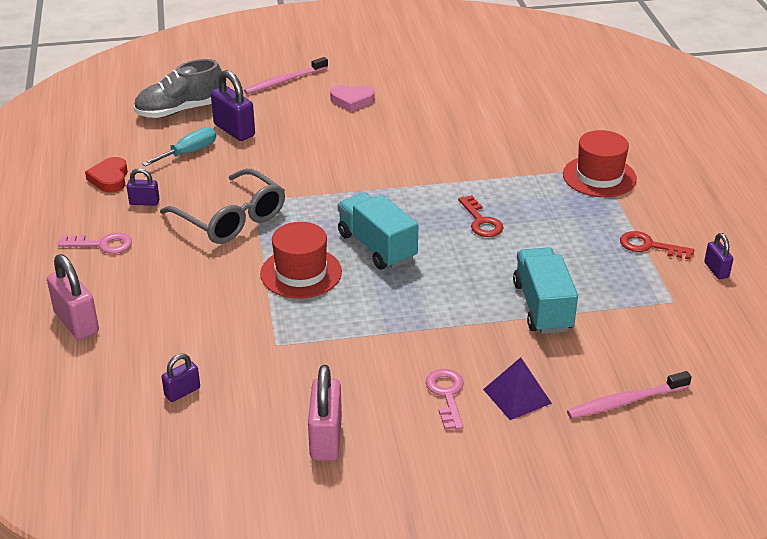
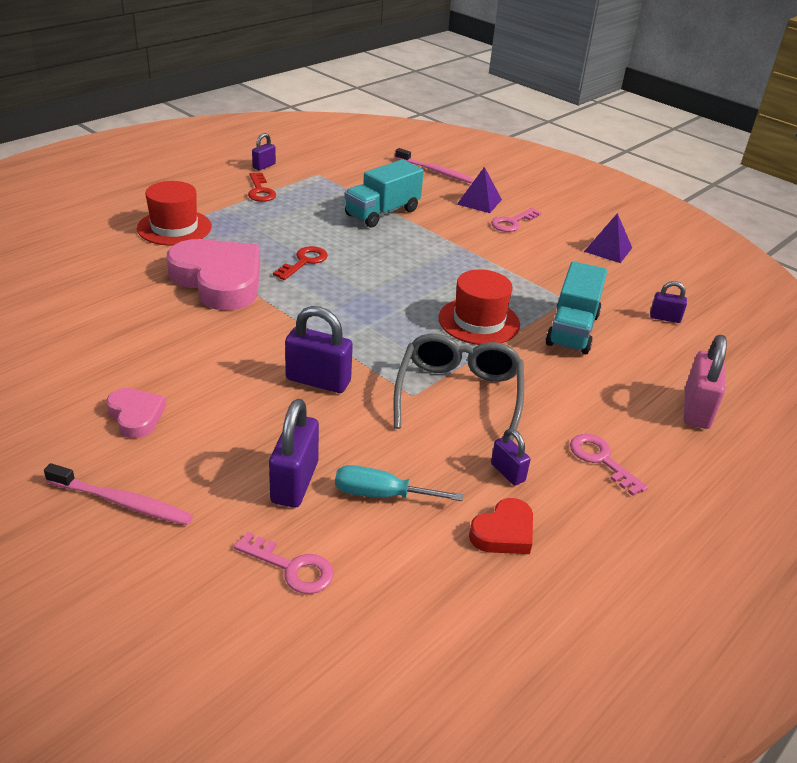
camera: 130 degrees left, 0 degrees up
(180, 110) = (291, 567): grey shoe -> pink key
(313, 170) = (318, 381): none -> purple padlock
(326, 439) = (608, 249): pink padlock -> purple pyramid
(377, 247) = (398, 298): turquoise truck -> turquoise truck (572, 330)
(486, 171) = (219, 280): none -> pink heart

